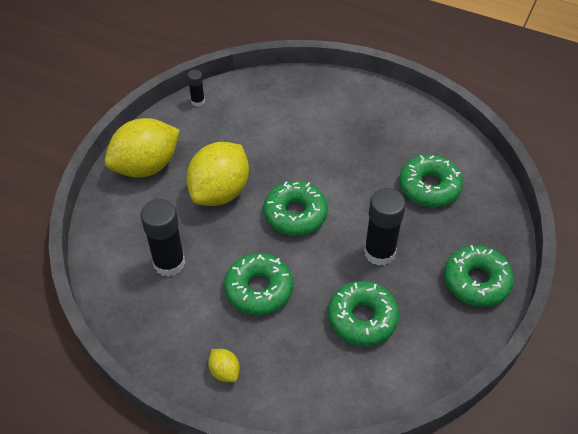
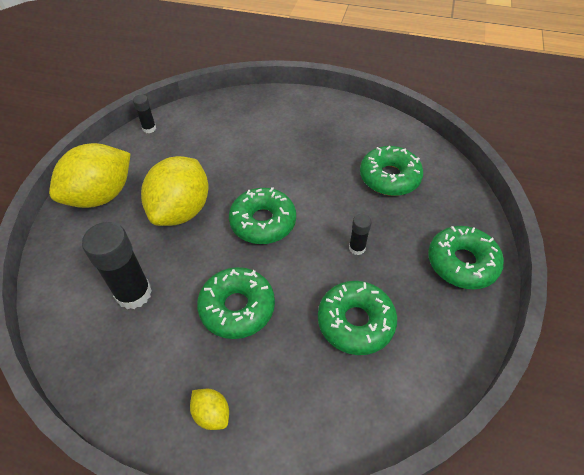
camera: 10 degrees left, 0 degrees up
(379, 252) = (357, 248): black glue stick -> black glue stick, size x0.51

